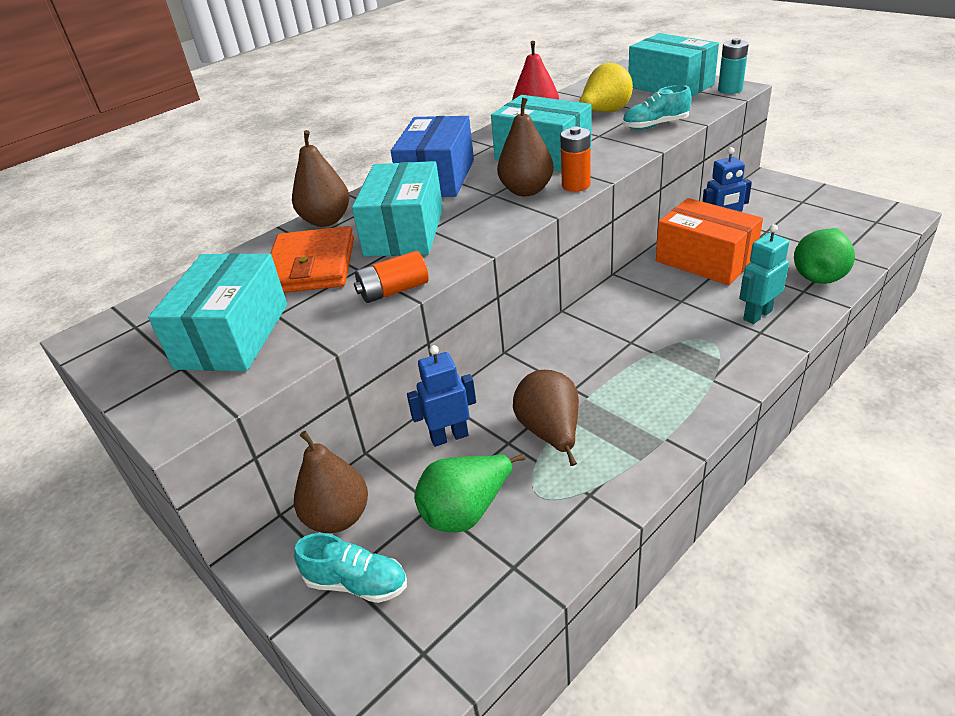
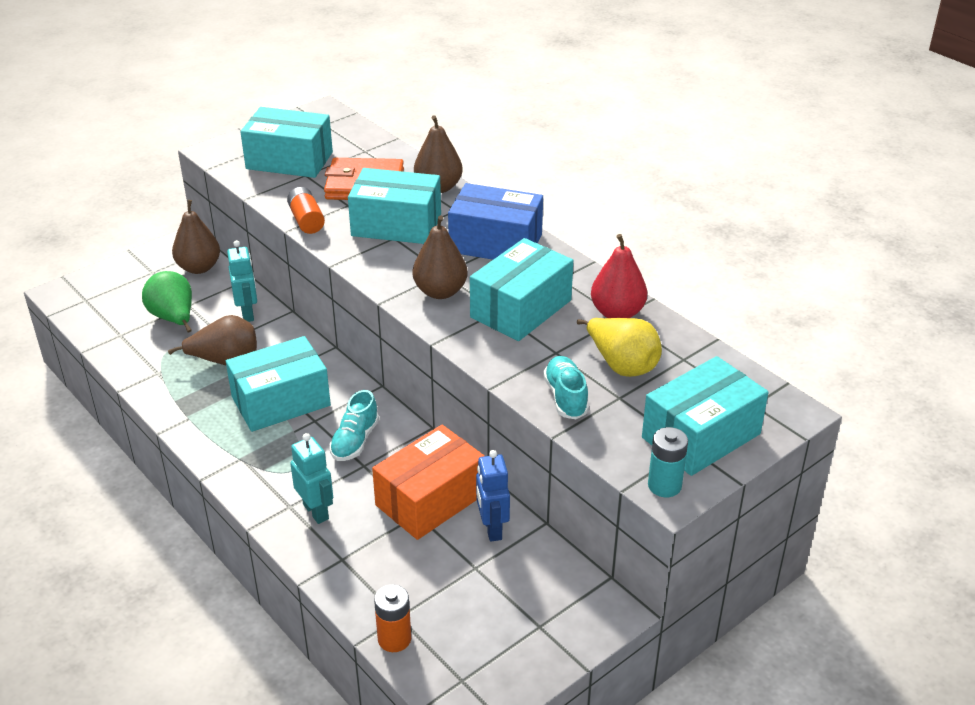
camera: 90 degrees right, 0 degrees up
(356, 583) = (144, 276): turquoise shoe -> turquoise shoe (355, 441)
(449, 436) = (248, 313): blue robot -> turquoise robot
(576, 185) = (436, 321): orange battery -> orange battery (394, 639)
(609, 371) = (281, 401): none -> turquoise box
(820, 274) = (365, 583): green pear -> none

